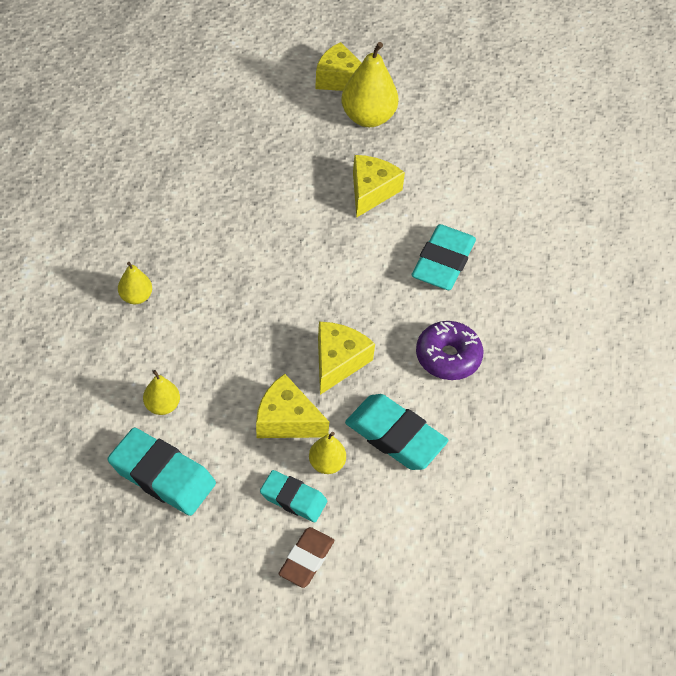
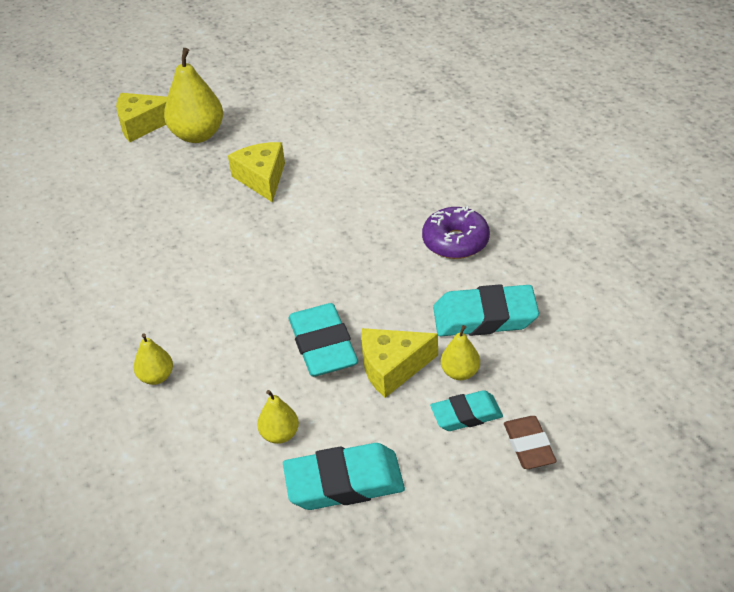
camera: 35 degrees left, 10 degrees down
(338, 361) = (380, 301): yellow cheese -> none
(443, 262) = (374, 187): turquoise eraser -> turquoise eraser (323, 346)

